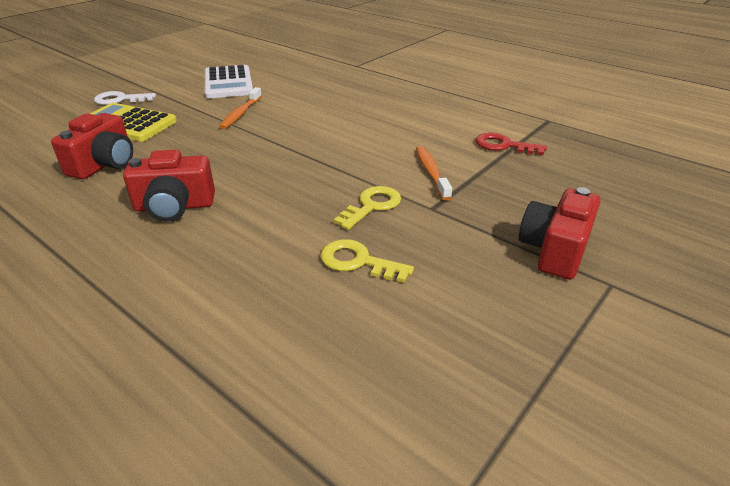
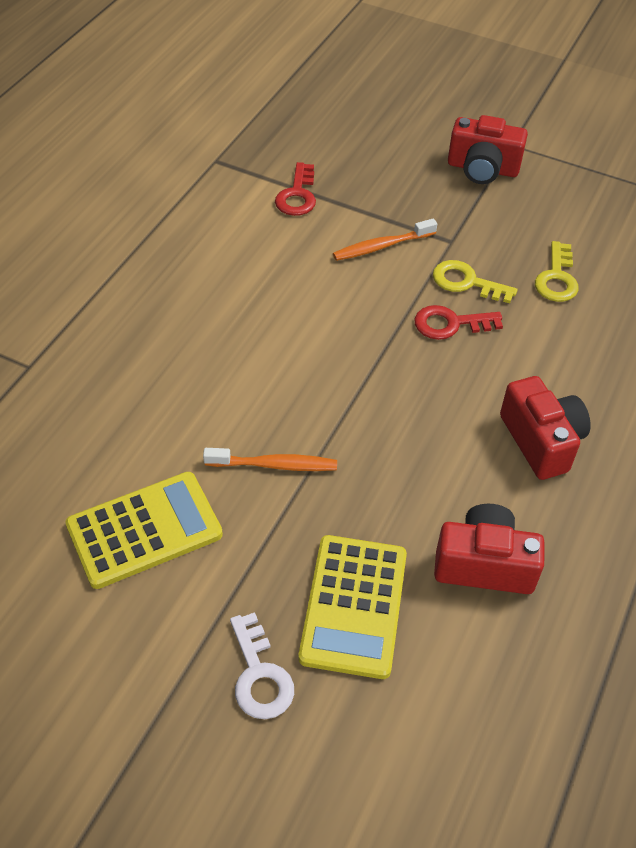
camera: 105 degrees left, 15 degrees up
(228, 83) = (144, 530): white calculator -> yellow calculator
(324, 189) = (450, 324): none -> red key

